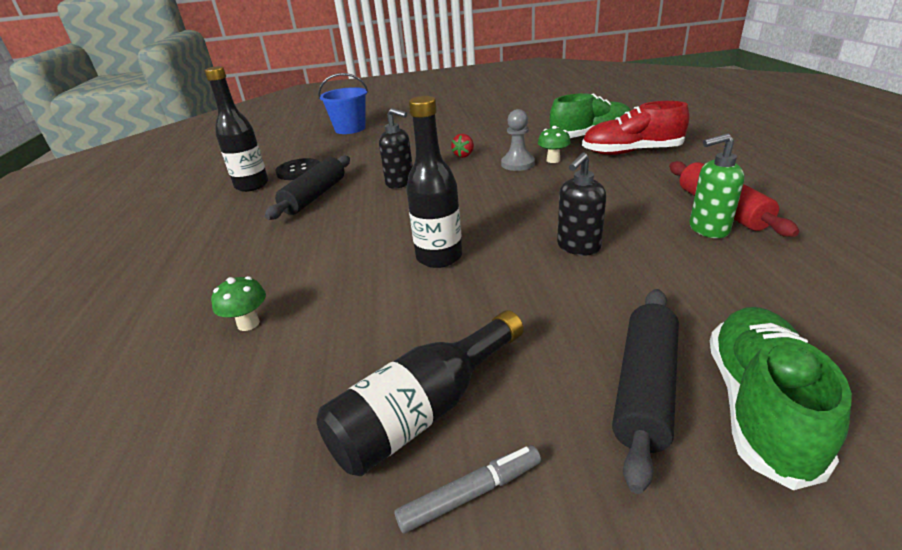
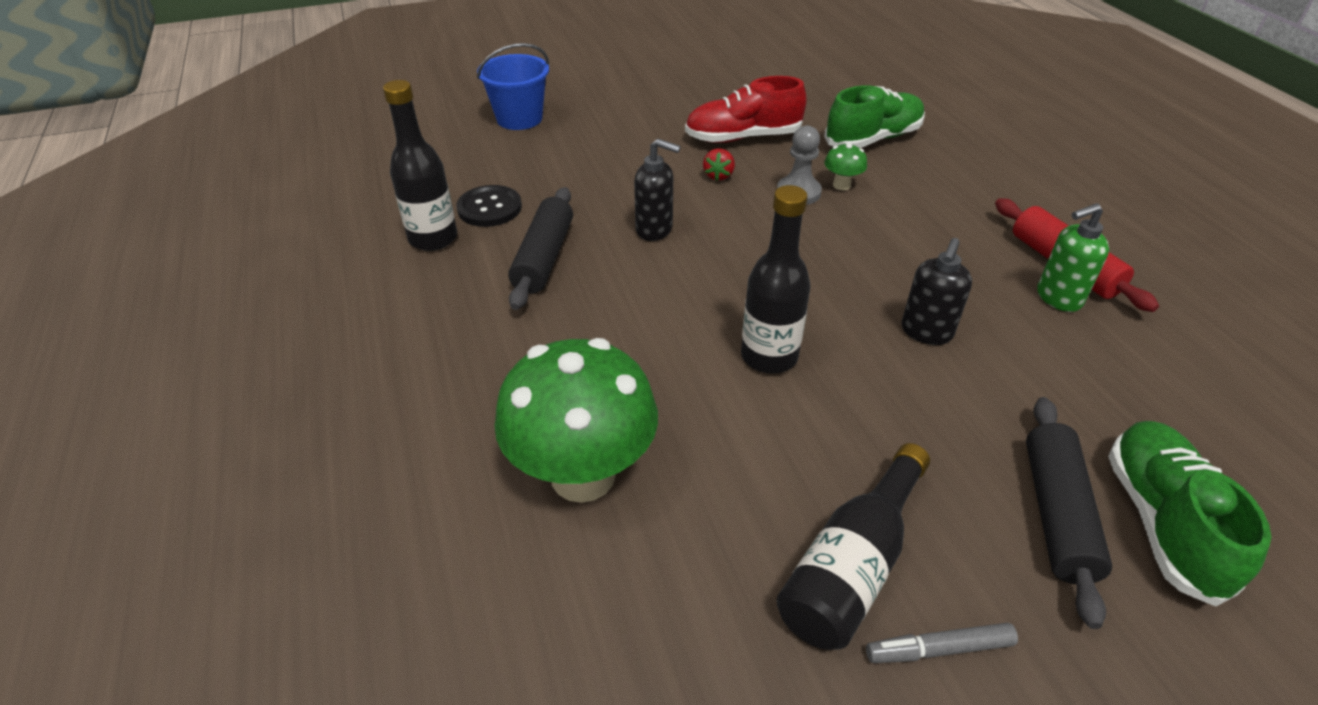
camera: 15 degrees left, 10 degrees up
(248, 324) = (583, 475): green mushroom -> green mushroom, size x2.45
(470, 494) = (939, 649): grey marker -> grey marker turned 150 degrees counterclockwise
(631, 152) = (934, 170): red shoe -> red shoe (743, 138)

